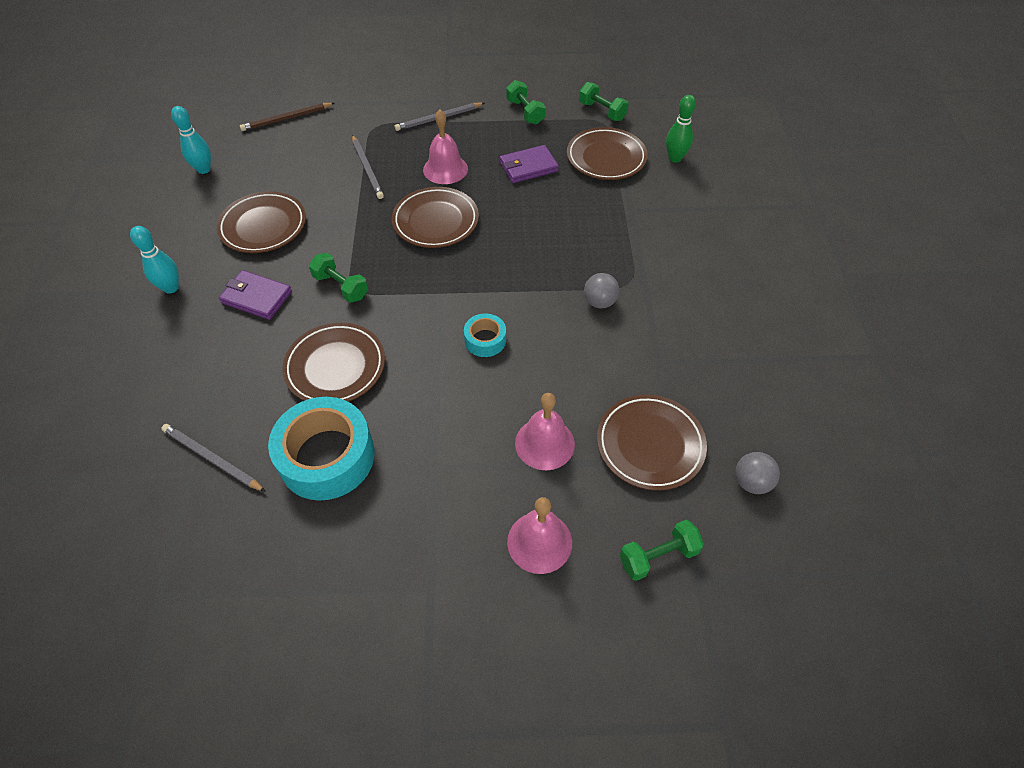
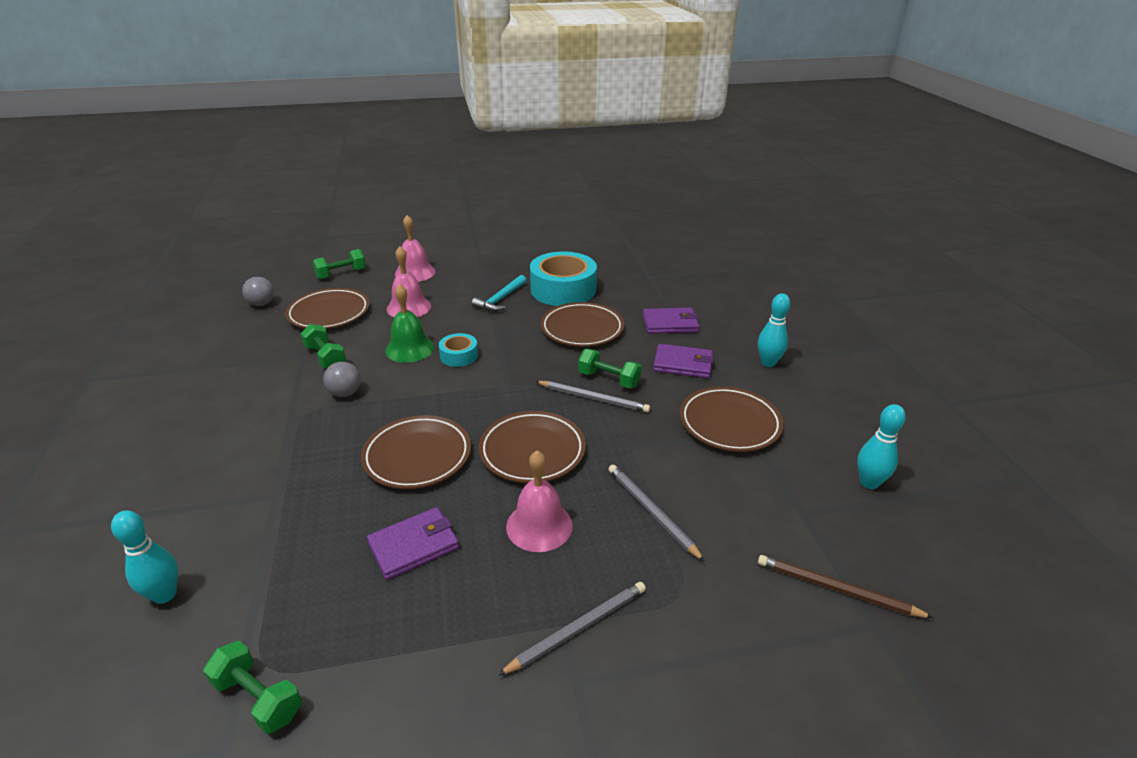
camera: 170 degrees right, 20 degrees down
(212, 459) = (639, 283): grey pencil -> grey pencil (593, 398)
(228, 362) = (670, 323): none -> purple wallet
(286, 119) = (836, 589): brown pencil -> brown pencil turned 120 degrees counterclockwise
(419, 445) = (500, 299): none -> turquoise hammer
(525, 112) = (416, 671): green dumbbell -> green dumbbell (325, 357)
(539, 359) = (409, 349): none -> green bell
(606, 158) = (284, 579): brown plate -> brown plate (417, 456)
(675, 158) = (165, 595): green bowling pin -> turquoise bowling pin

